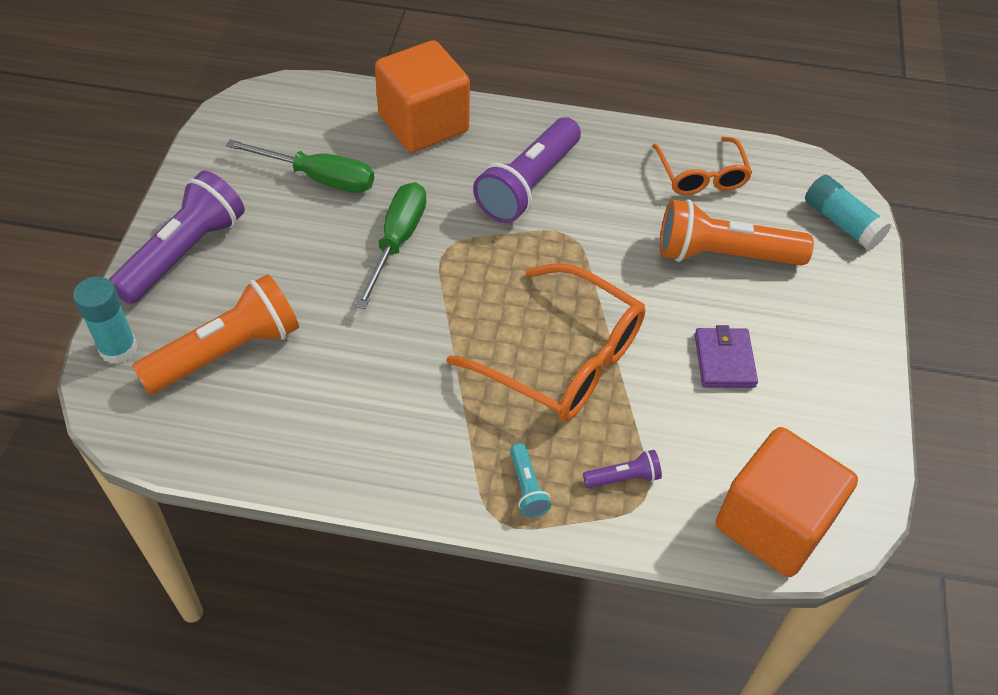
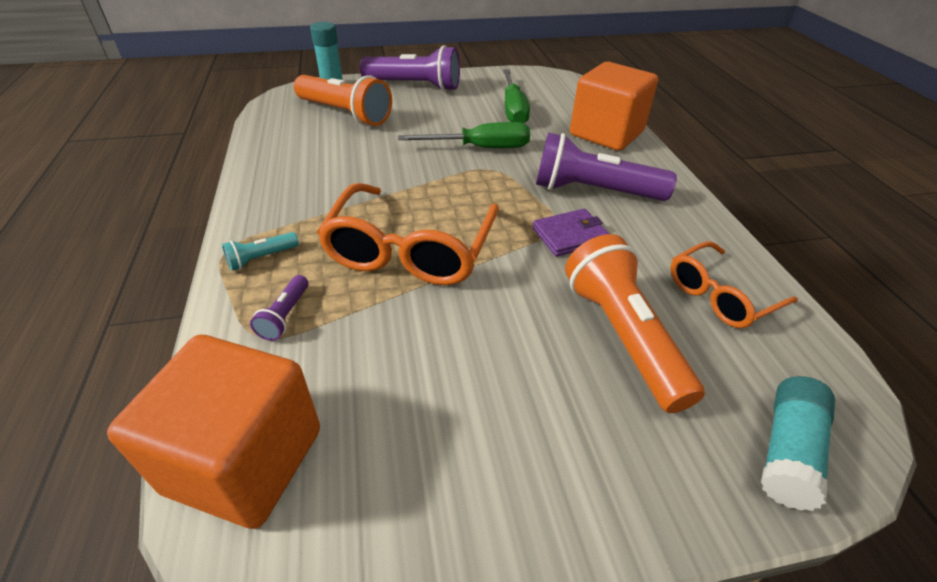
camera: 70 degrees right, 10 degrees down
(623, 477) = (285, 316): purple flashlight -> purple flashlight turned 45 degrees clockwise
(724, 360) = (469, 366): purple wallet -> purple wallet (570, 235)

